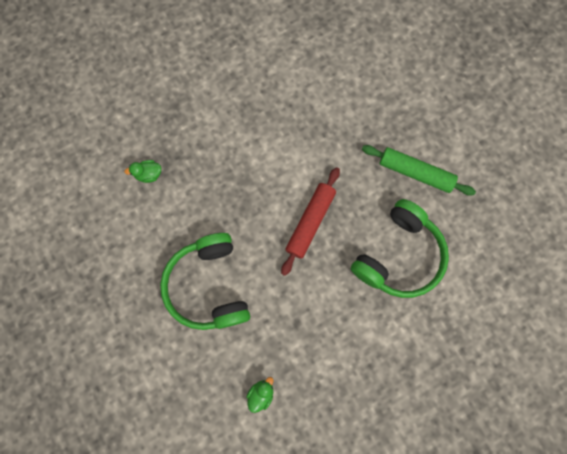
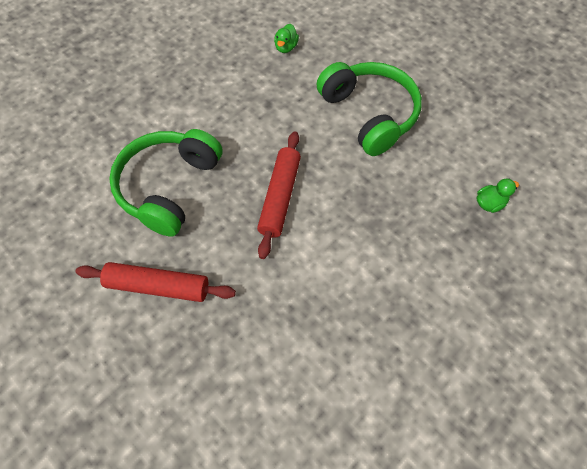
camera: 165 degrees right, 15 degrees down
(415, 173) = (158, 286): green rolling pin -> red rolling pin

